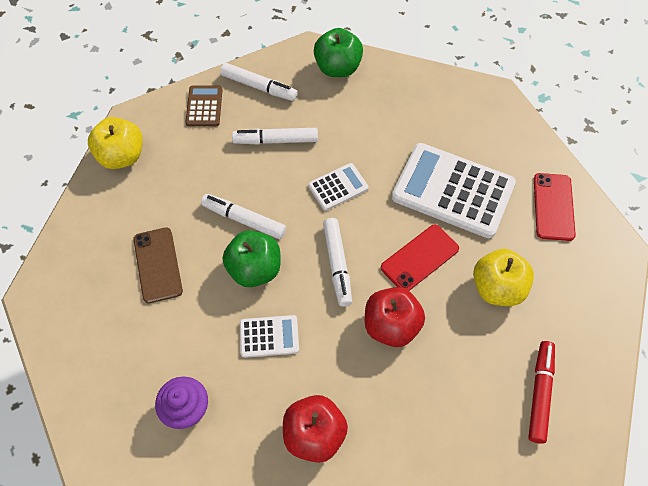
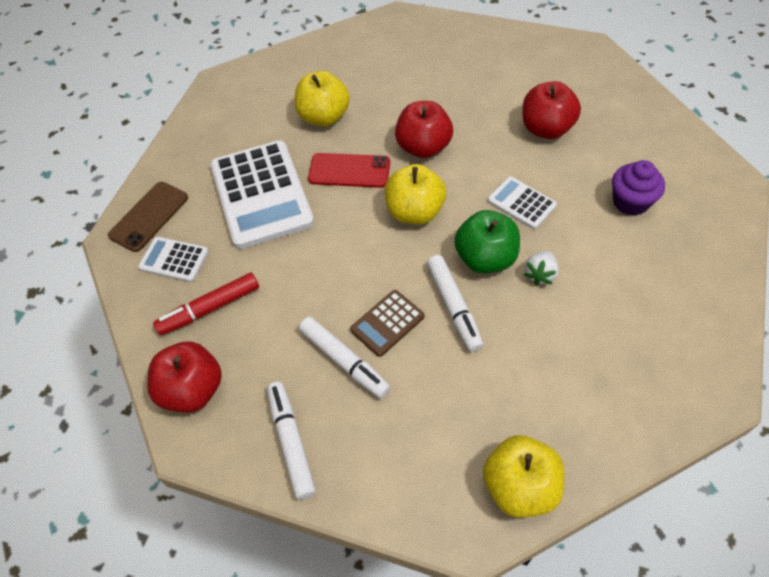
camera: 130 degrees left, 5 degrees down
(158, 265) = (571, 328): brown phone -> brown phone (149, 216)
(204, 106) = (372, 471): brown calculator -> brown calculator (387, 323)
(207, 287) = (540, 274): none -> white strawberry
(337, 264) = (415, 212): white marker -> yellow apple
(338, 68) = (193, 390): green apple -> red apple
(338, 187) = (342, 269): white calculator -> white calculator (174, 260)
(540, 393) = (378, 56): red marker -> red marker (210, 308)
(553, 207) = (214, 132): red phone -> none

